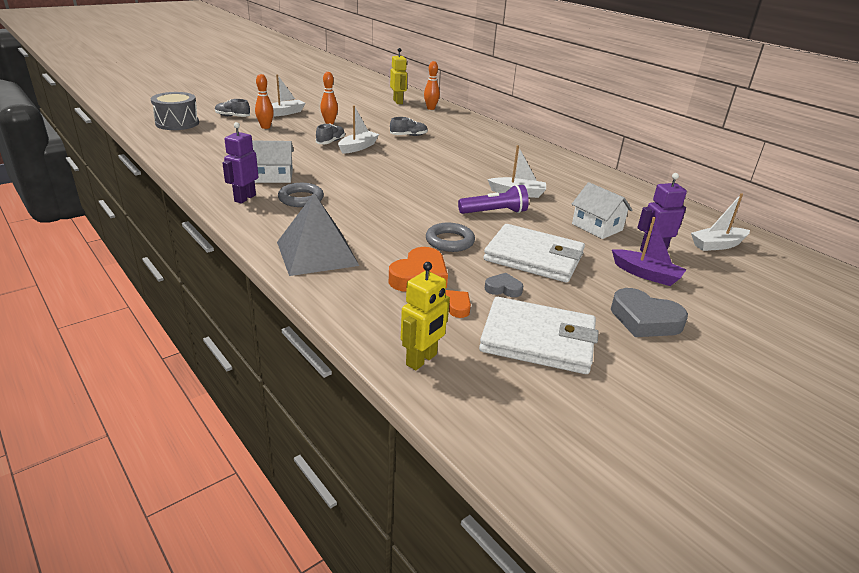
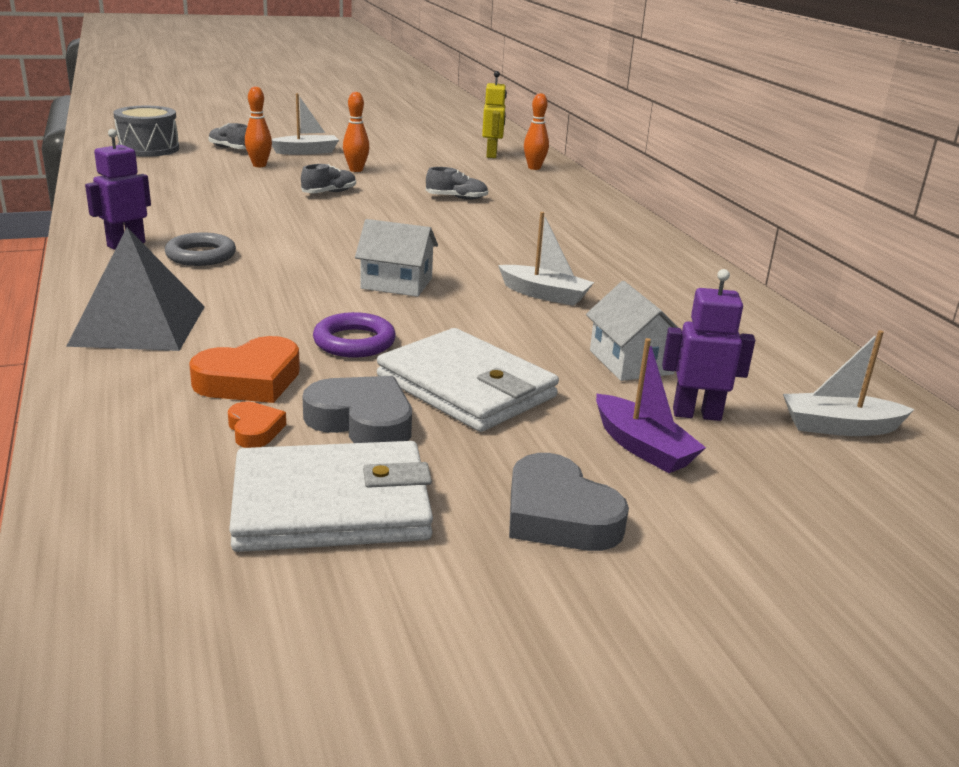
camera: 20 degrees right, 5 degrees down
(274, 176) = (197, 224): white house -> white house (396, 283)
(358, 147) = (361, 204): white boat -> none
(422, 360) = (115, 492): yellow robot -> none
(449, 241) = (354, 342): grey ring -> purple ring
(494, 212) = (474, 314): purple flashlight -> none
(503, 289) = (362, 421): grey heart -> grey heart, size x1.82
(538, 340) = (332, 505): white wallet -> white wallet turned 45 degrees counterclockwise

